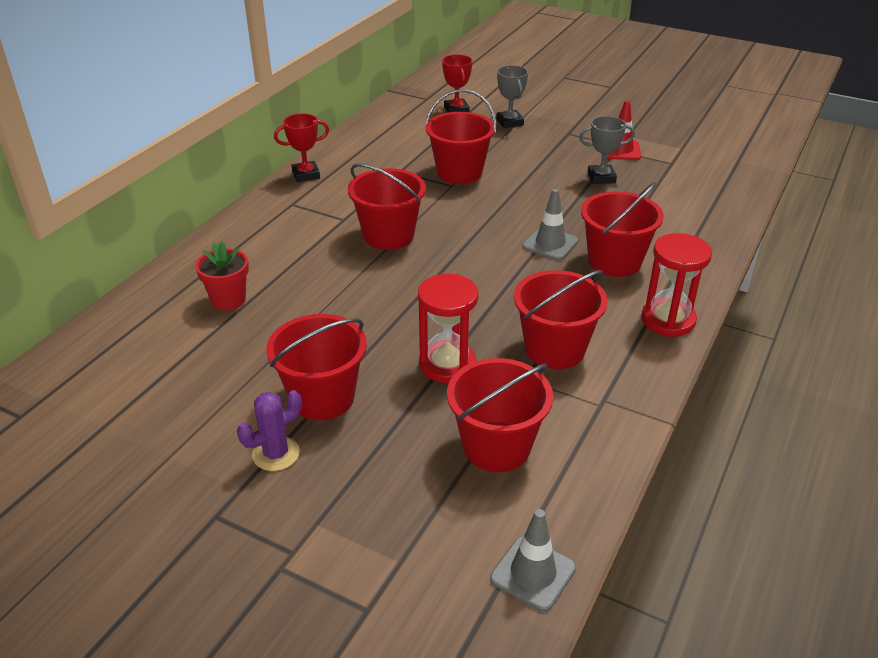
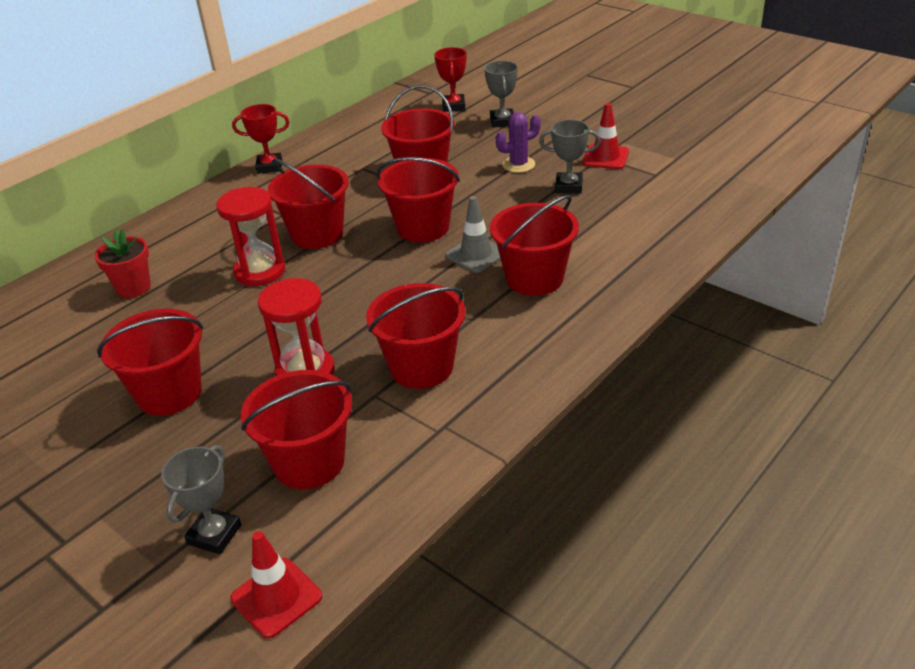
camera: 15 degrees right, 0 degrees up
(276, 454) = (98, 444): purple cactus -> purple cactus (518, 165)
(441, 524) = (214, 534): none -> grey trophy
(487, 223) = (423, 228): none -> red bucket
(533, 573) = (276, 597): grey traffic cone -> red traffic cone
(668, 320) = (558, 347): red hourglass -> red hourglass (260, 271)

